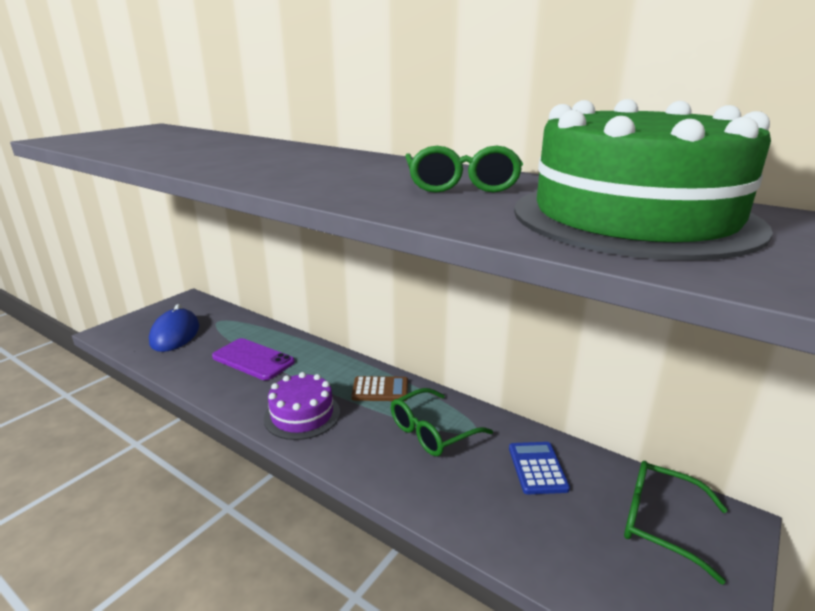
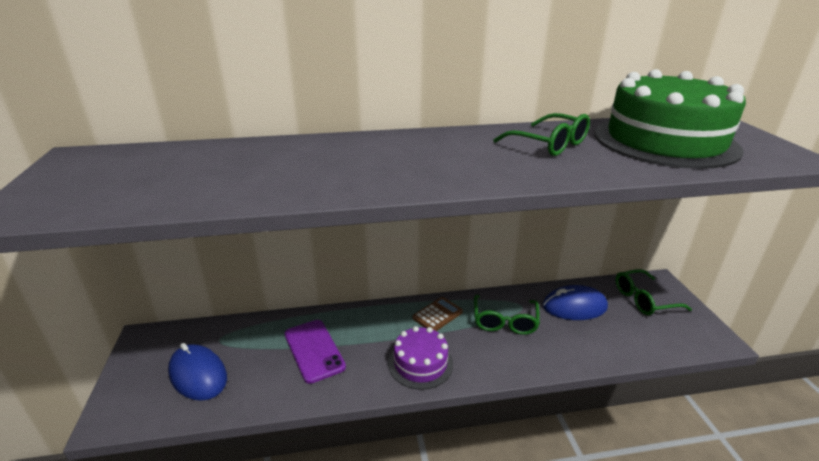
camera: 45 degrees left, 5 degrees up
(253, 359) = (314, 350): purple phone -> purple phone turned 75 degrees clockwise
(537, 468) = (574, 307): blue calculator -> blue mouse

